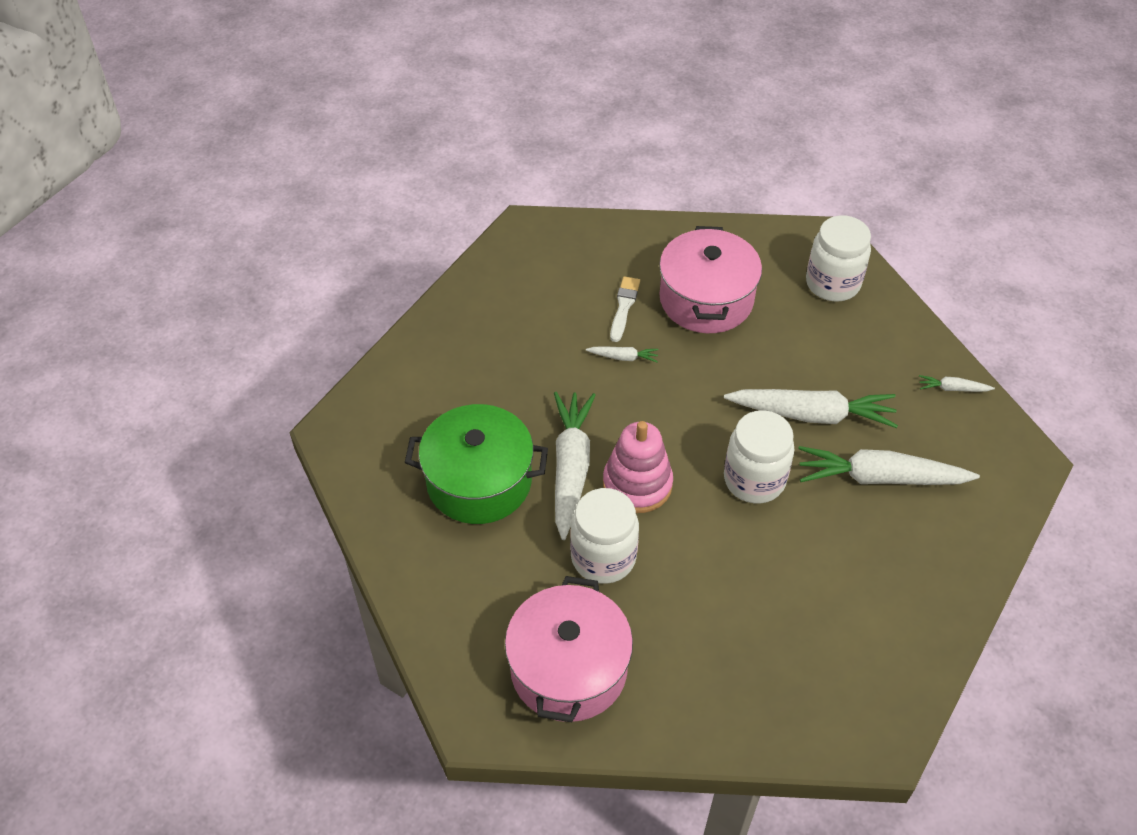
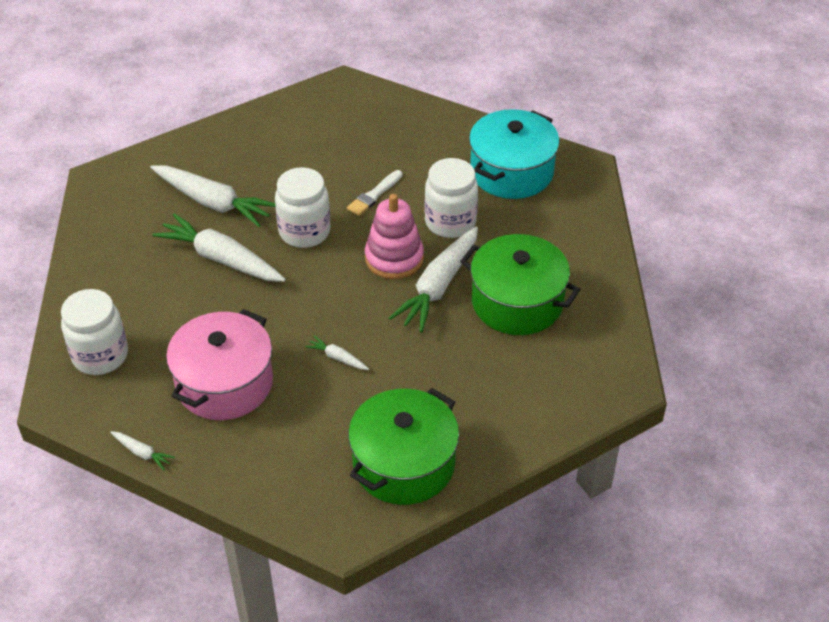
camera: 155 degrees left, 5 degrees down
(508, 290) = (404, 464): none -> green pot
(569, 669) = (511, 172): pink pot -> turquoise pot
(624, 307) = (304, 405): white brush -> white brush (374, 195)
(953, 389) = (96, 239): white carrot -> white carrot (142, 453)

